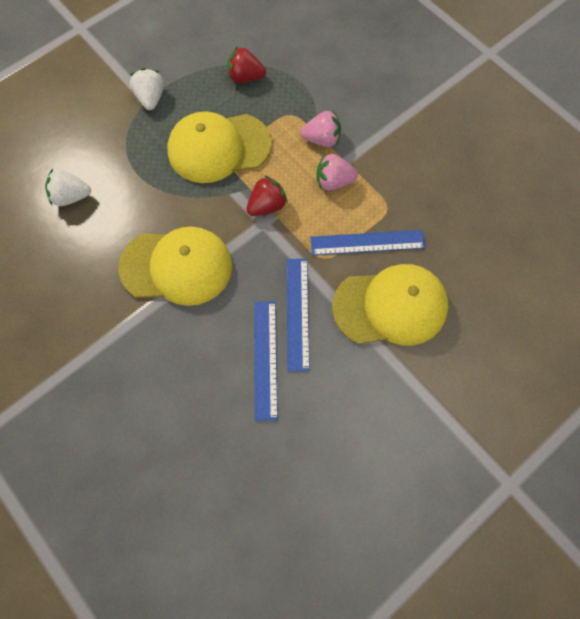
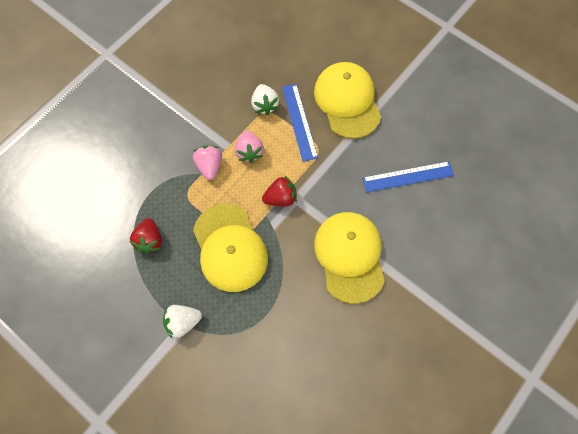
camera: 100 degrees left, 0 degrees up
(71, 197) = (302, 366): white strawberry -> white strawberry (265, 105)
(267, 206) = (280, 198): red strawberry -> red strawberry turned 120 degrees clockwise
(297, 313) = (367, 161): blue ruler -> none

